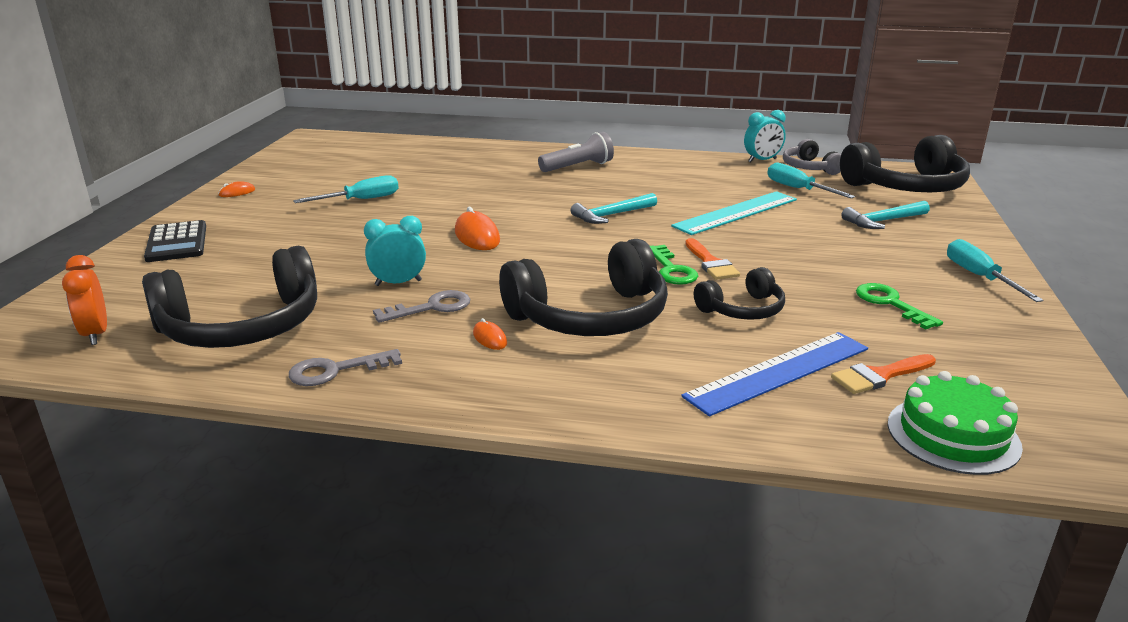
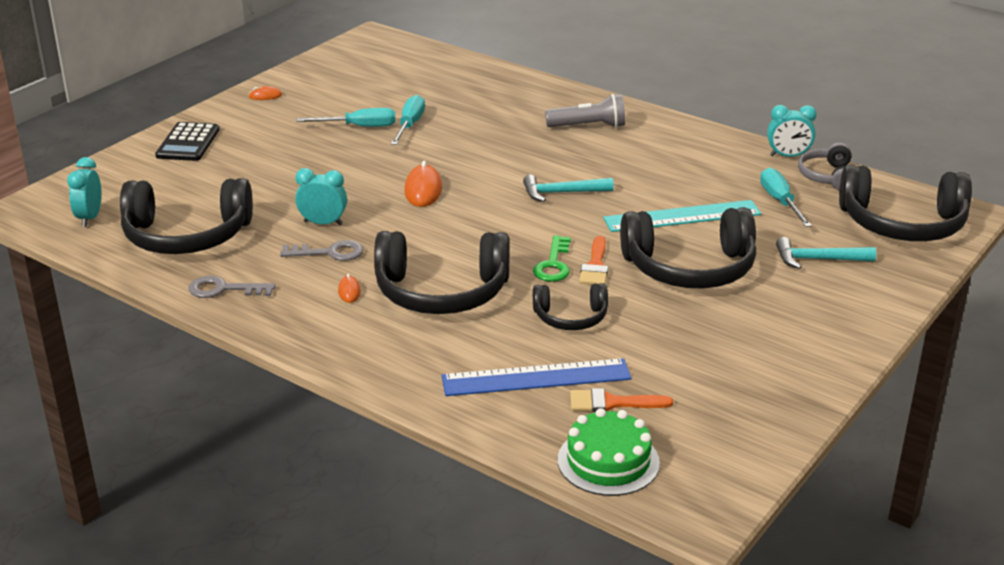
camera: 25 degrees right, 5 degrees up
(95, 334) = (89, 218): orange clock -> turquoise clock
(793, 247) = (690, 268): none -> black headphones
(890, 304) = (706, 345): green key -> none
(979, 277) = (828, 341): turquoise screwdriver -> turquoise screwdriver (410, 125)

